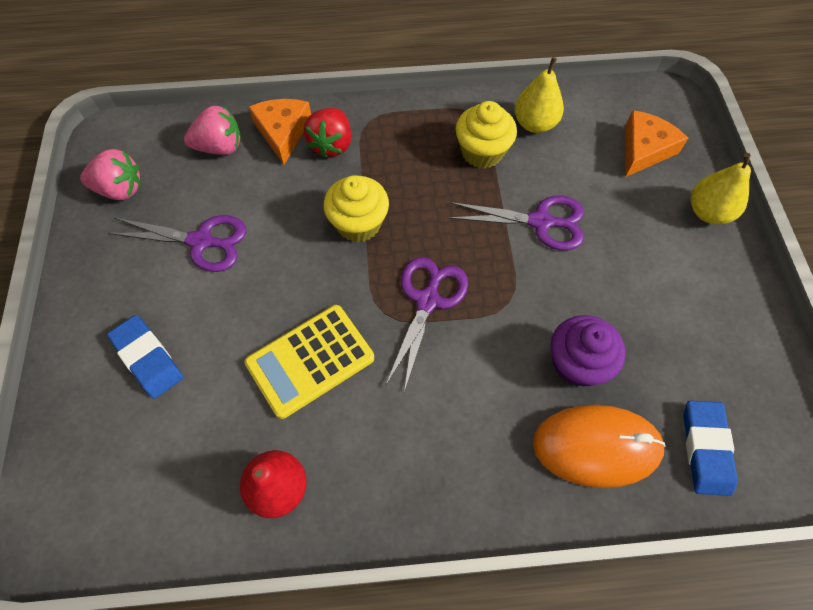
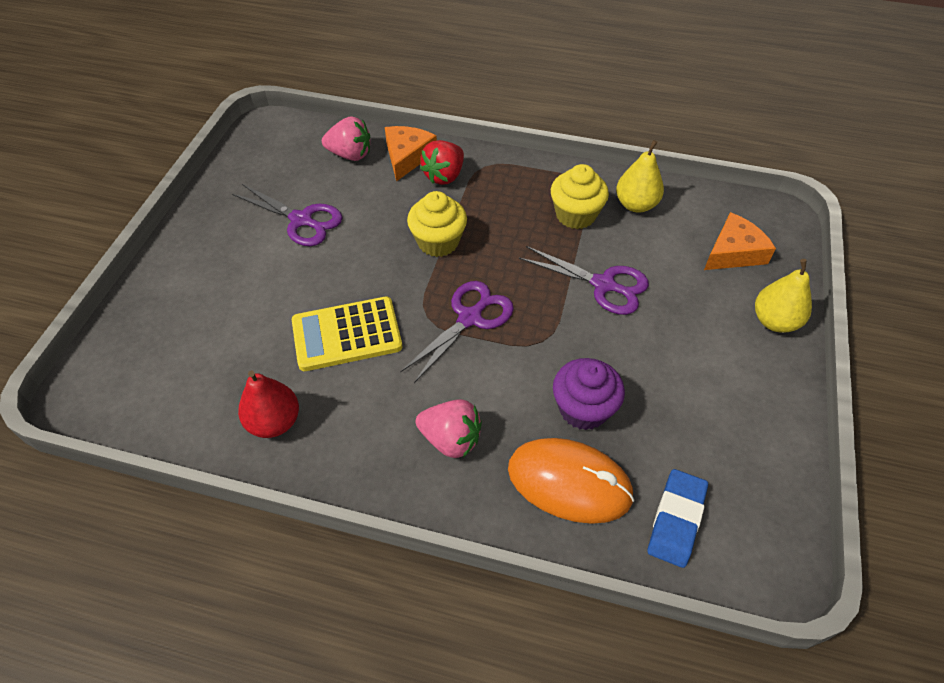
camera: 20 degrees right, 10 degrees down
(120, 189) = (257, 165): pink strawberry -> pink strawberry (451, 439)
(147, 358) = (218, 293): blue eraser -> none

